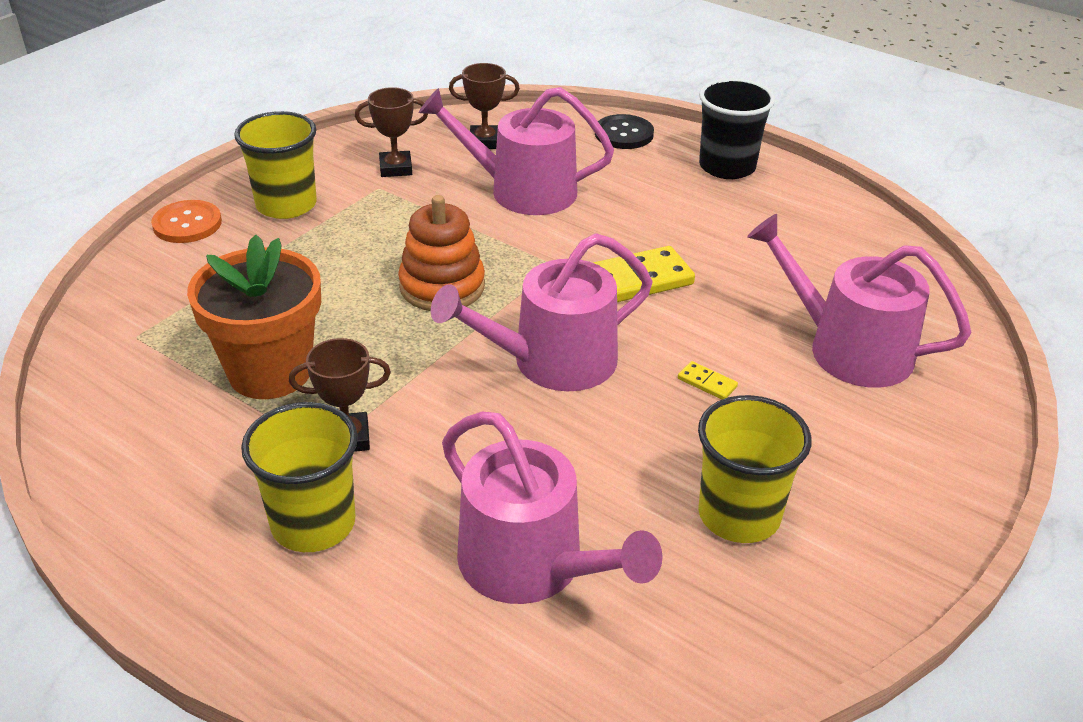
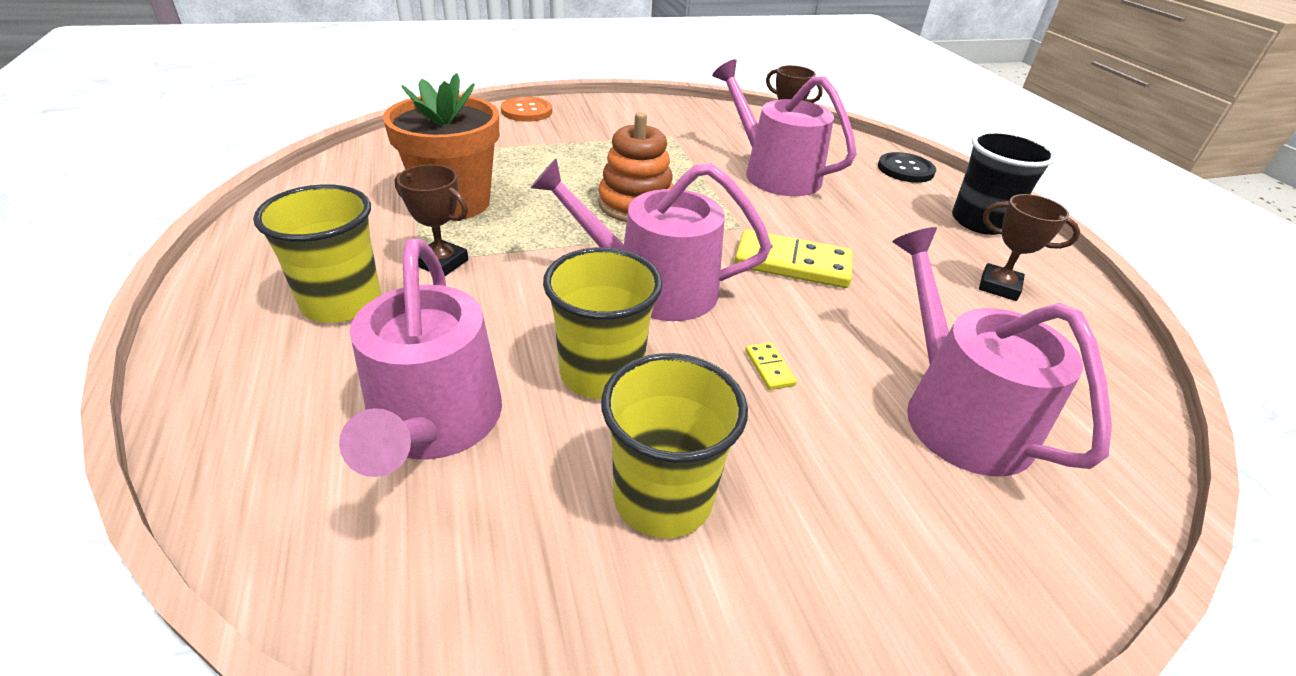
camera: 35 degrees right, 0 degrees up
(286, 205) = (598, 123): yellow cup -> yellow cup (601, 373)
(395, 168) = (697, 130): brown trophy -> brown trophy (999, 286)

